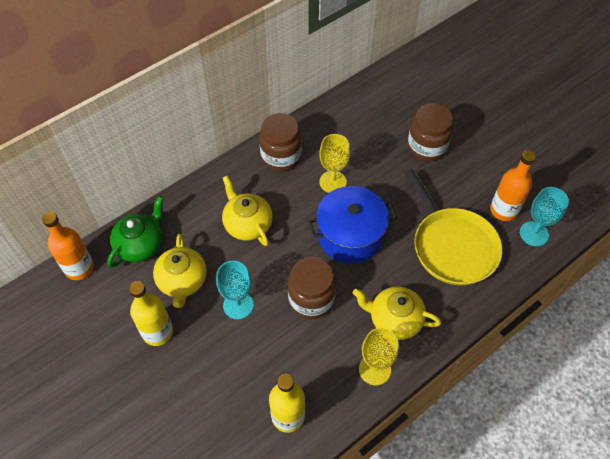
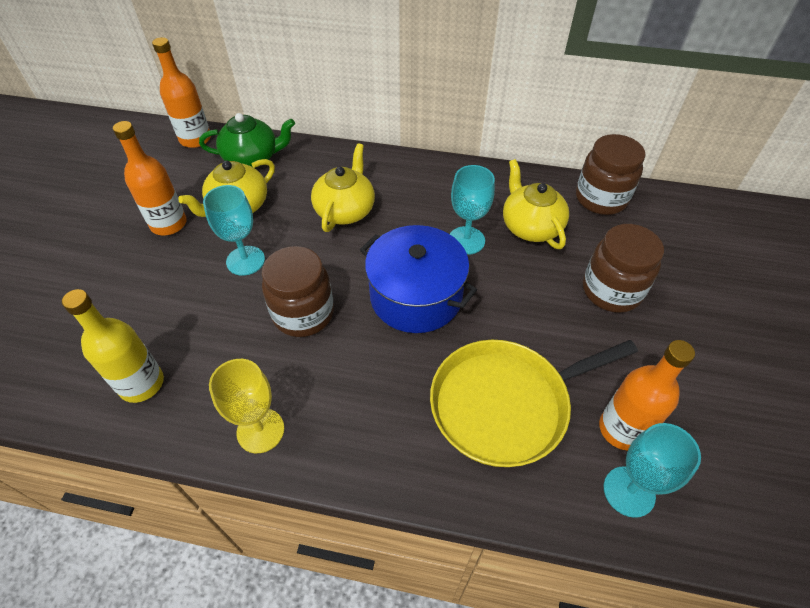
camera: 50 degrees right, 5 degrees down
(157, 332) = (169, 224): yellow bottle -> orange bottle
(281, 157) = (449, 185): brown jar -> brown jar (601, 198)
(332, 182) = (466, 240): yellow goblet -> turquoise goblet
(394, 319) = (345, 408): yellow teapot -> yellow teapot (530, 226)
(452, 246) = (505, 404): yellow pan -> yellow pan turned 45 degrees clockwise

